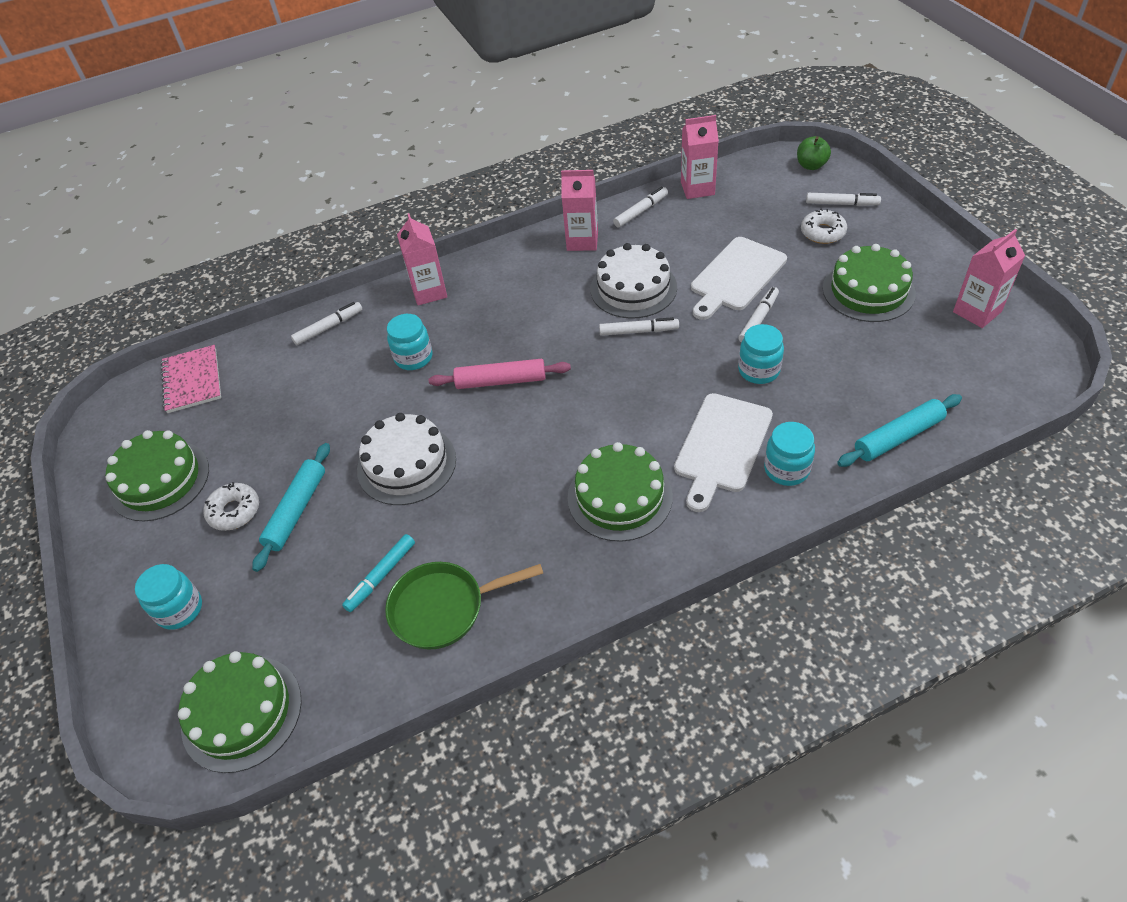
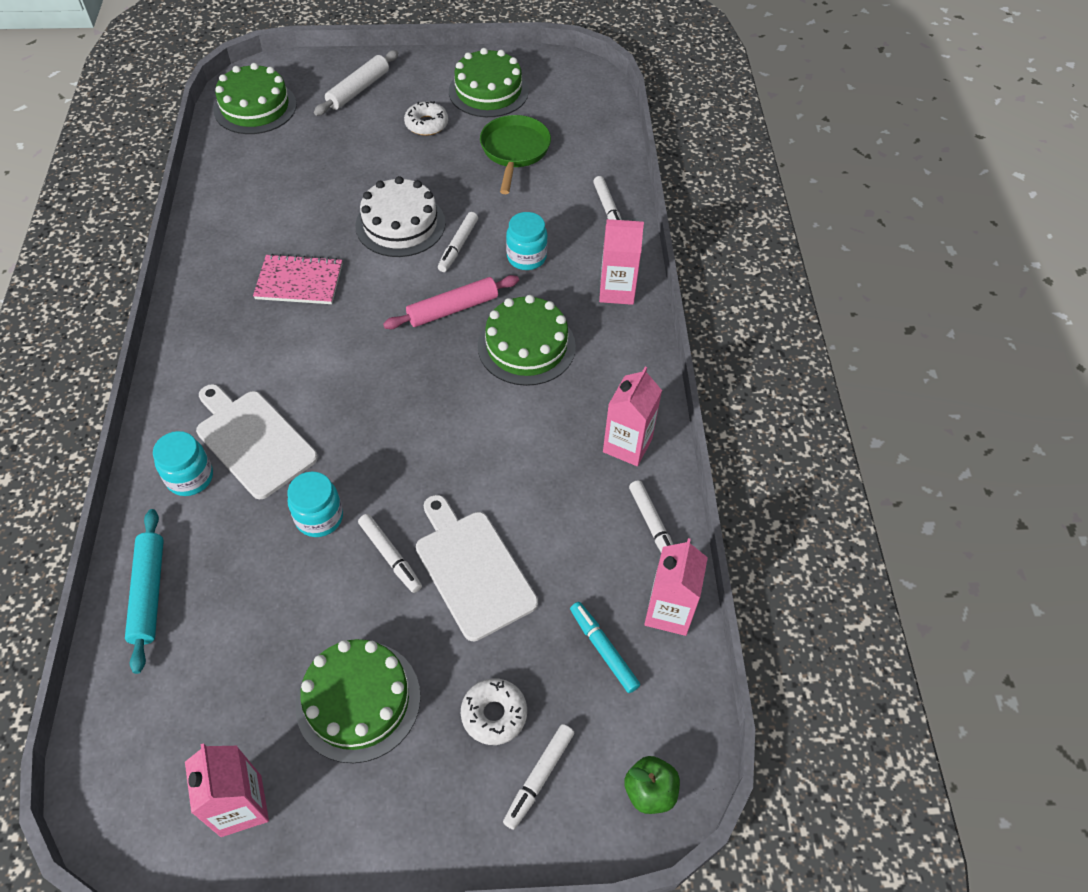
camera: 105 degrees right, 5 degrees up
(179, 609) = (358, 90): turquoise jar -> white rolling pin
(192, 380) = (592, 119): pink notebook -> pink notebook (299, 281)
(296, 511) = (401, 155): turquoise rolling pin -> none
(381, 576) = (303, 188): turquoise marker -> turquoise marker (603, 649)
(444, 608) = (248, 213): green pan -> green pan (514, 151)
(501, 381) = (453, 309): pink rolling pin -> pink rolling pin turned 45 degrees clockwise
(619, 497) = (260, 346): green cake -> green cake (526, 346)
(633, 288) = (516, 461): white cake -> none
(638, 331) = (446, 438): white marker -> white marker (458, 246)

